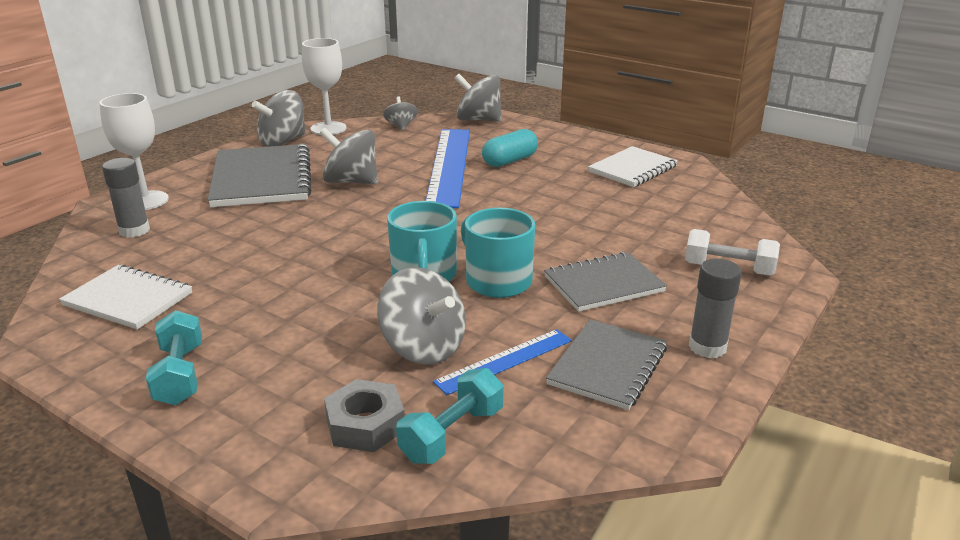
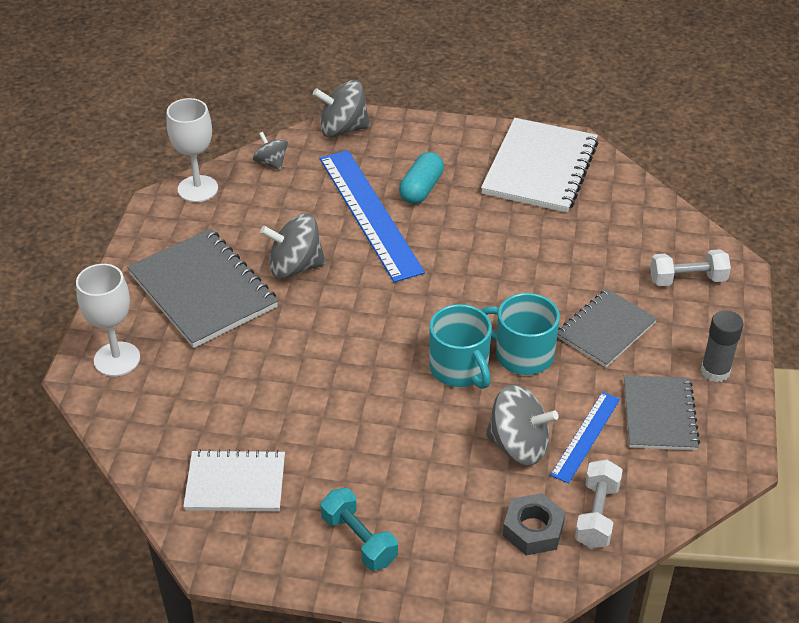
camera: 25 degrees left, 15 degrees up
(134, 230) = (150, 402): grey glue stick -> none
(282, 142) = (169, 225): grey spinning top -> none
(452, 434) = (596, 515): turquoise dumbbell -> white dumbbell
(632, 169) = (540, 168): white notebook -> white notebook, size x1.59

